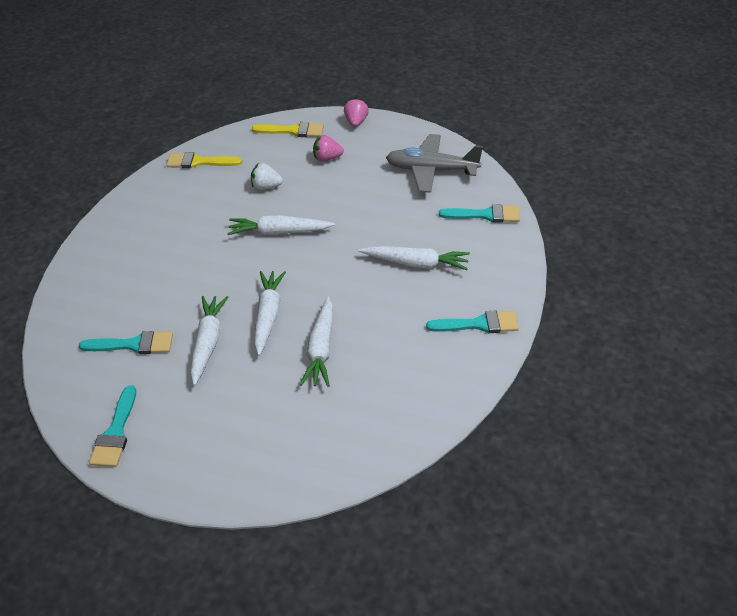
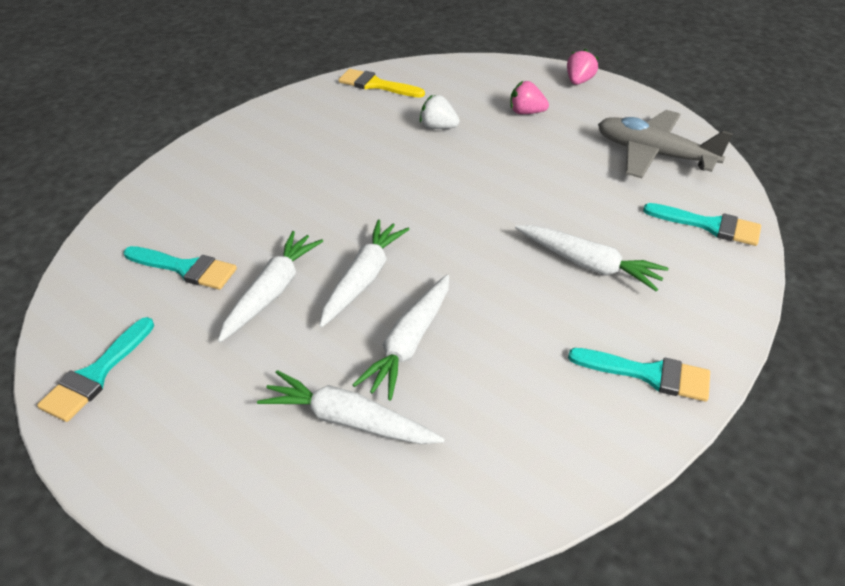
camera: 20 degrees right, 0 degrees up
(279, 232) = (428, 181): white carrot -> white carrot (349, 420)
(293, 131) = (499, 75): yellow brush -> none

